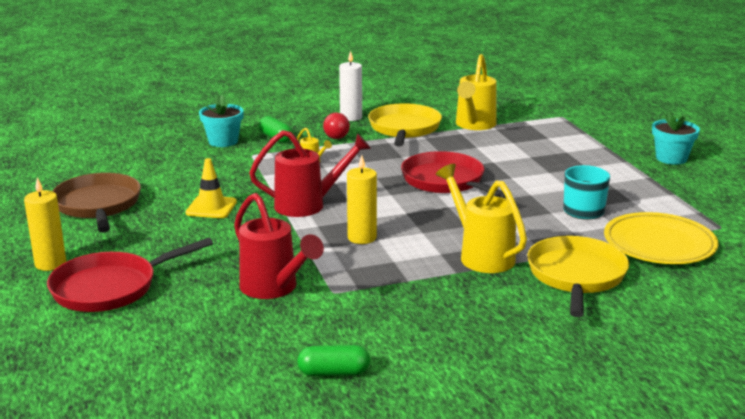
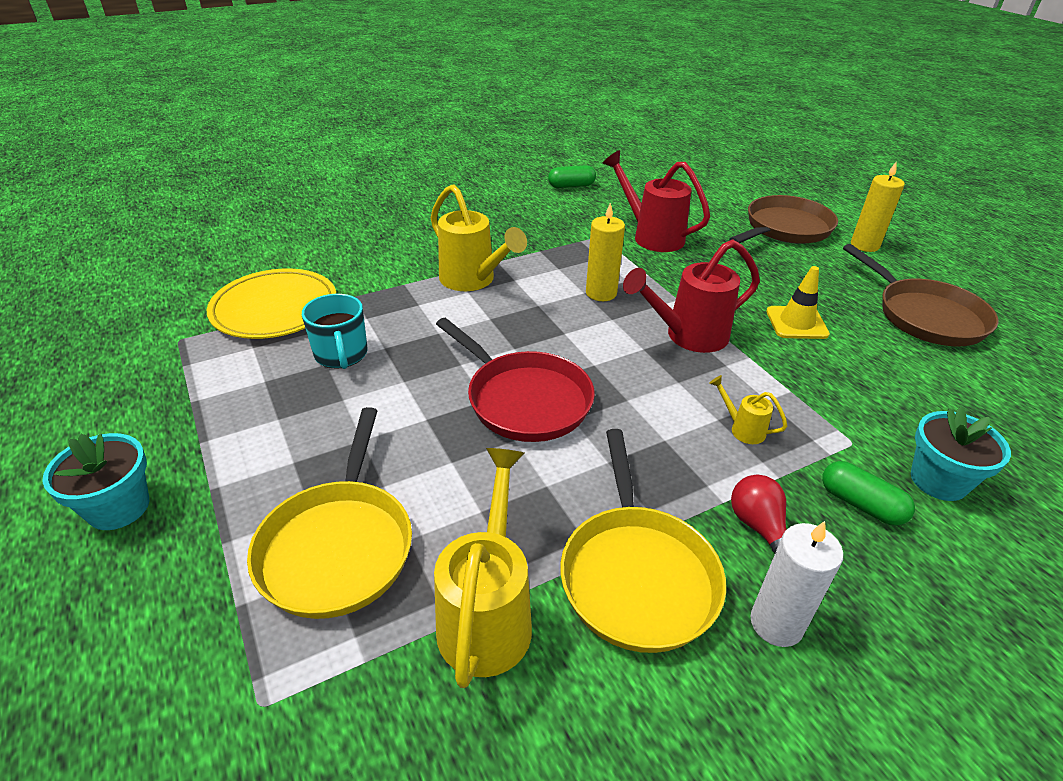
camera: 170 degrees right, 15 degrees up
(110, 288) = (785, 228): red pan -> brown pan
(576, 276) = (382, 264): yellow pan -> yellow pan (338, 546)

